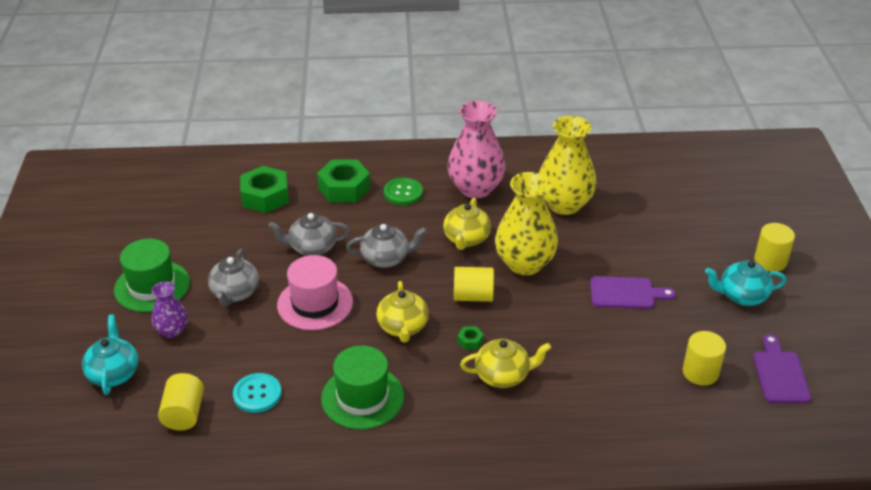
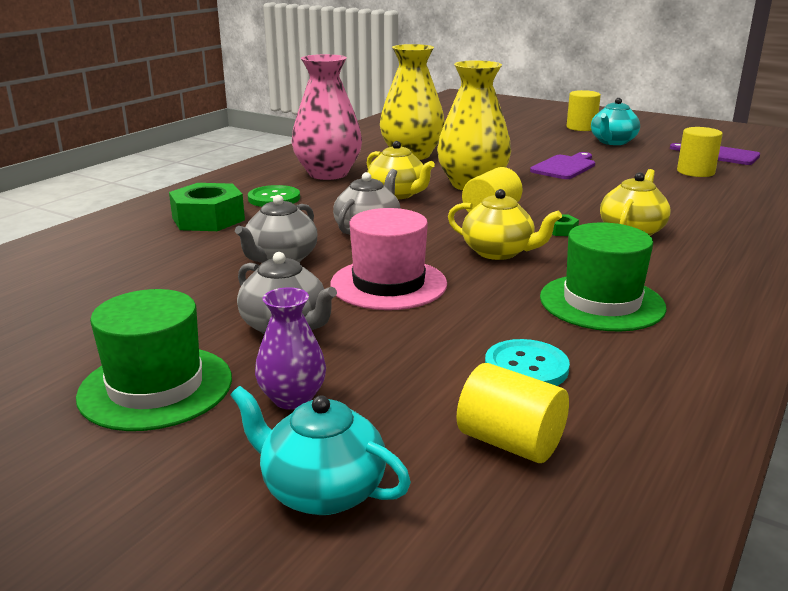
camera: 55 degrees left, 15 degrees down
(265, 196) = (129, 259): green nut -> none

